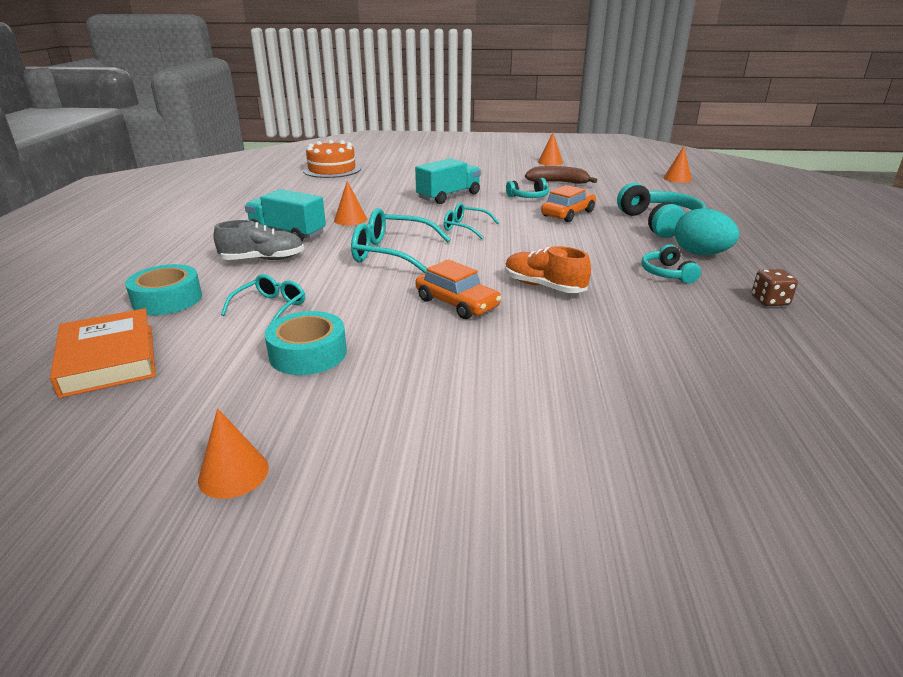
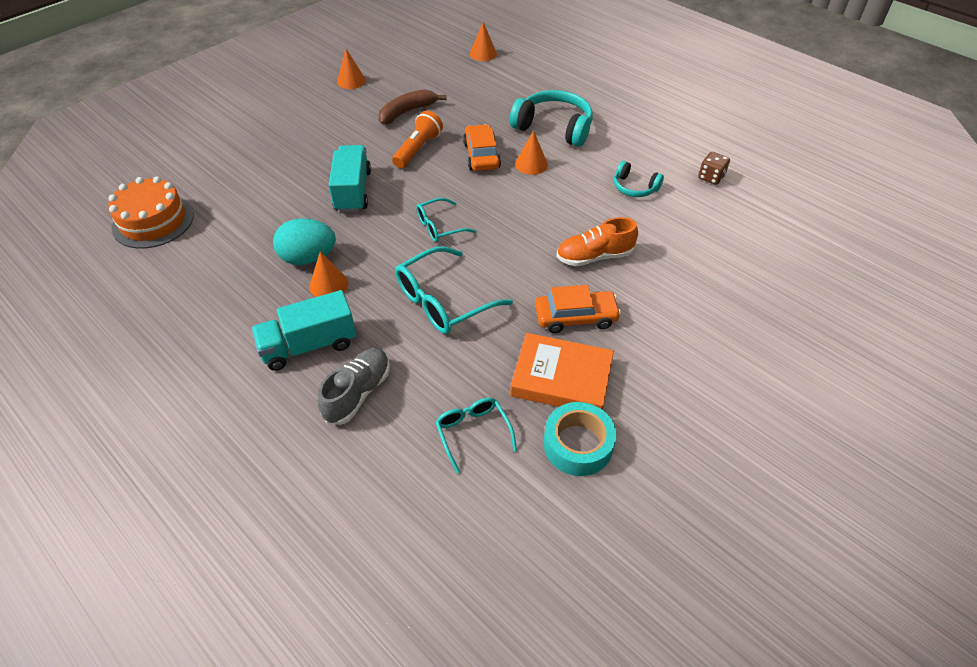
camera: 50 degrees left, 20 degrees up
(108, 359) = (469, 587): orange book -> orange book (561, 379)
(167, 299) = (378, 502): turquoise tape -> none
(233, 473) = (706, 557): orange cone -> orange cone (531, 164)
(529, 197) = (418, 149): turquoise headphones -> orange flashlight
(700, 254) = (622, 150): turquoise egg -> turquoise egg (308, 258)

